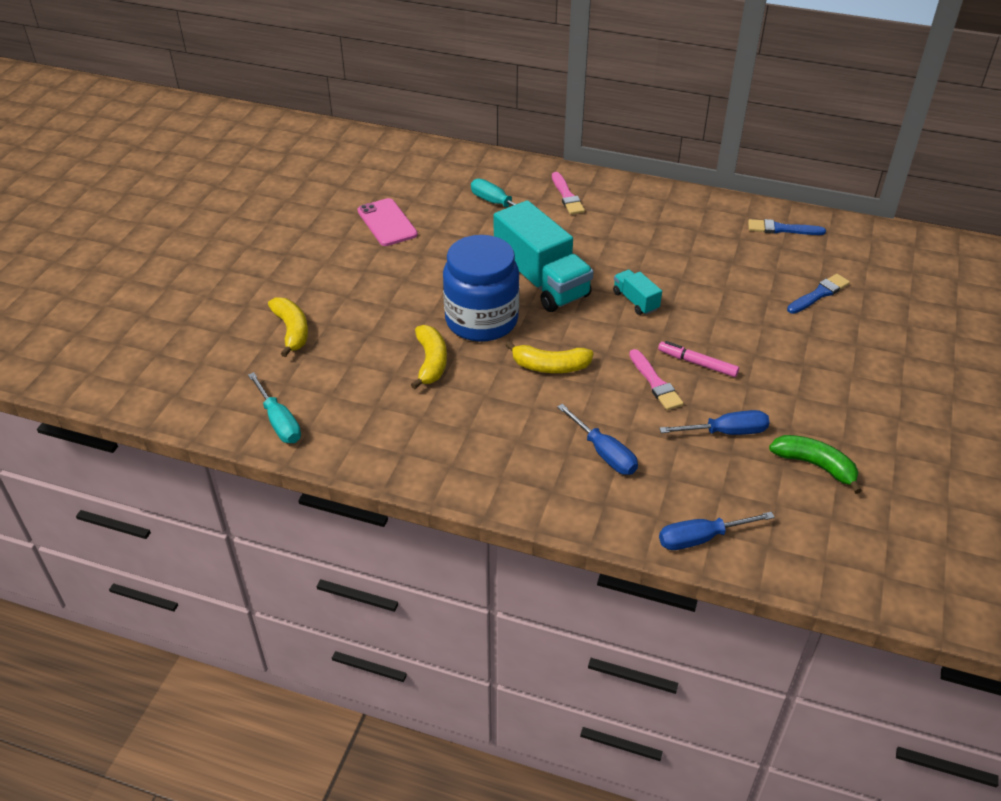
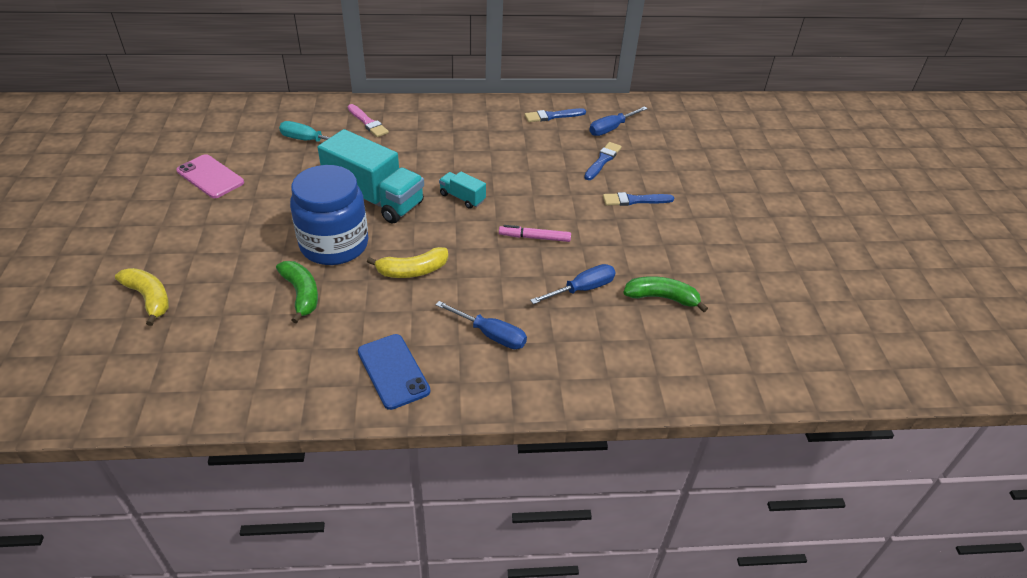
camera: 25 degrees left, 0 degrees up
(279, 422) = (167, 392): turquoise screwdriver -> none
(431, 362) = (301, 294): yellow banana -> green banana
(490, 461) = (393, 371): none -> blue phone
(655, 383) = (508, 262): pink brush -> none
(700, 538) = (602, 386): blue screwdriver -> blue screwdriver (611, 129)
(836, 349) = (634, 200): none -> blue brush

